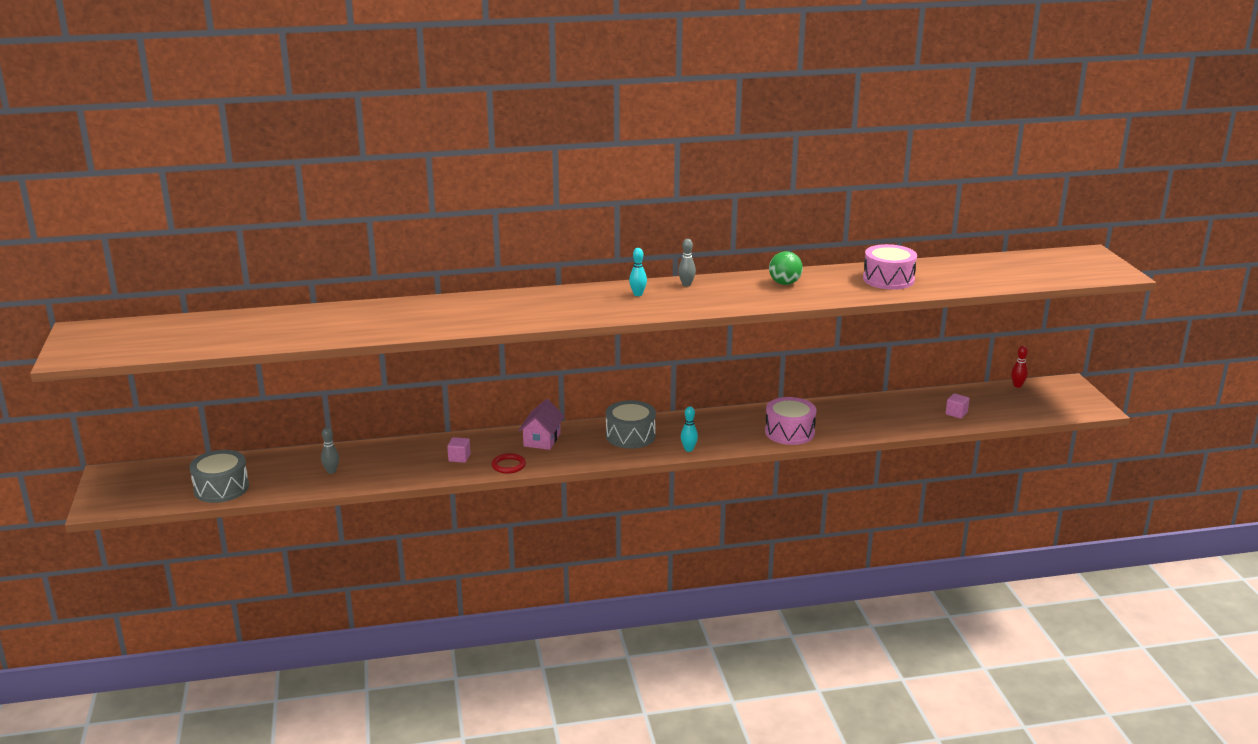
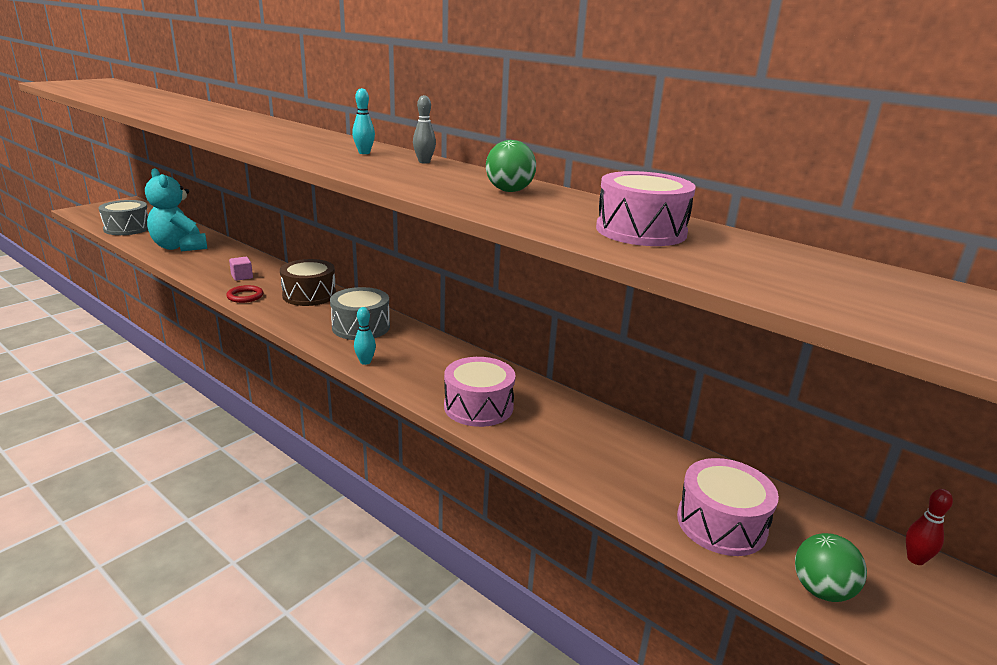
camera: 50 degrees right, 0 degrees up
(331, 471) = (179, 247): grey bowling pin -> turquoise teddy bear
(542, 439) = (309, 295): pink house -> brown drum
(956, 413) = (721, 523): pink cube -> pink drum
(1014, 413) = (821, 590): none -> green ball

